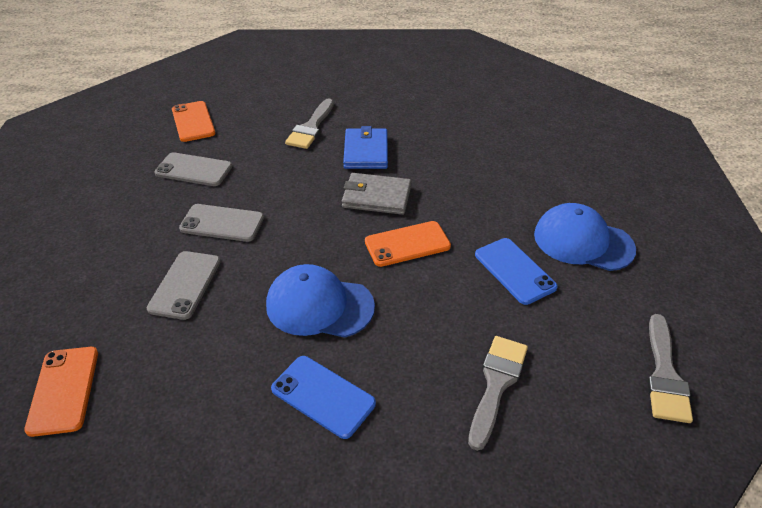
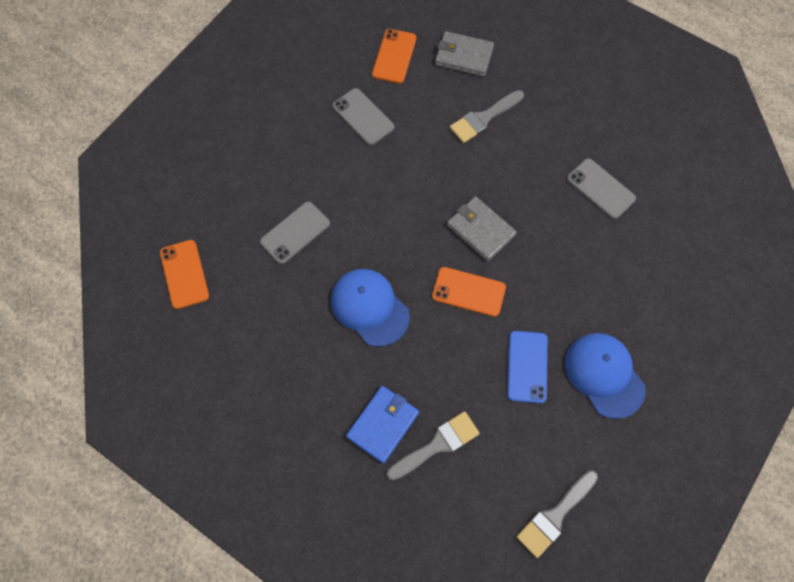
camera: 35 degrees right, 25 degrees up
(64, 390) = (184, 274): orange phone -> orange phone turned 45 degrees counterclockwise
(222, 223) = (351, 188): grey phone -> grey phone (600, 188)
(259, 99) = (464, 56): none -> grey wallet
(323, 396) = (326, 379): blue phone -> none
(366, 151) = (508, 174): blue wallet -> blue wallet (383, 424)

